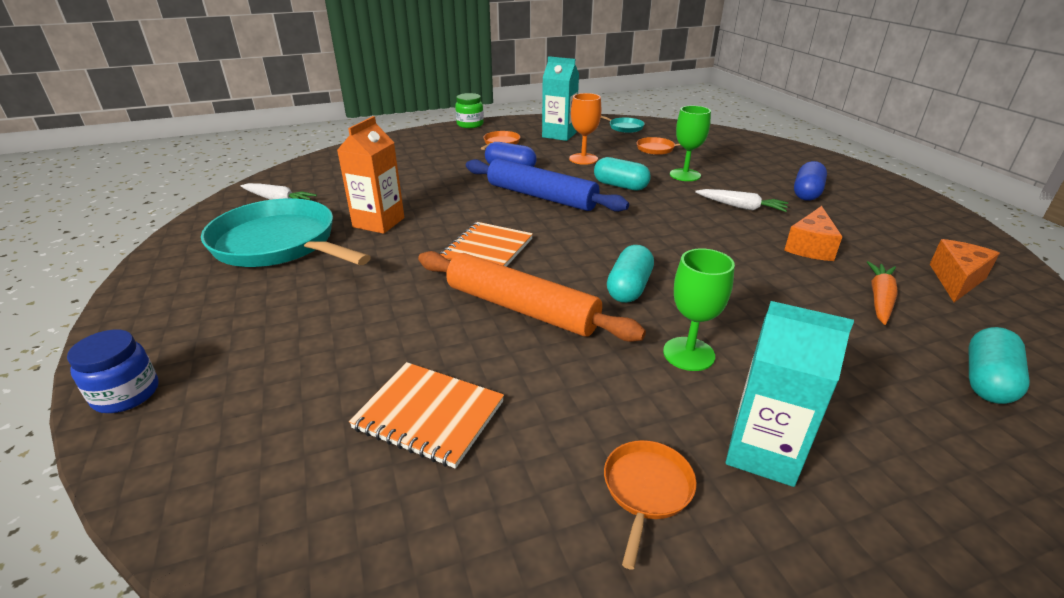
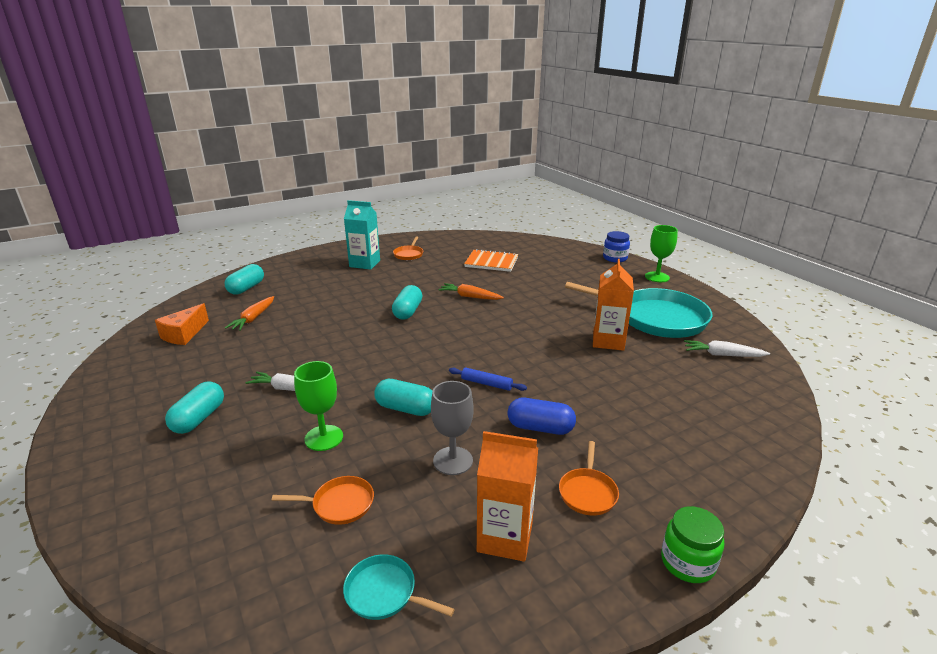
camera: 170 degrees right, 5 degrees down
(486, 251) = (508, 326): orange notebook -> none
(521, 308) = (469, 297): orange rolling pin -> orange carrot
(541, 196) = (486, 384): blue rolling pin -> blue rolling pin, size x0.44
(559, 135) = (505, 537): turquoise carton -> orange carton
(583, 159) = (453, 461): orange goblet -> grey goblet
(688, 354) = (382, 286): green goblet -> green goblet (657, 277)
(806, 193) = (199, 418): blue capsule -> turquoise capsule
(810, 247) = (262, 351): orange cheese -> none

